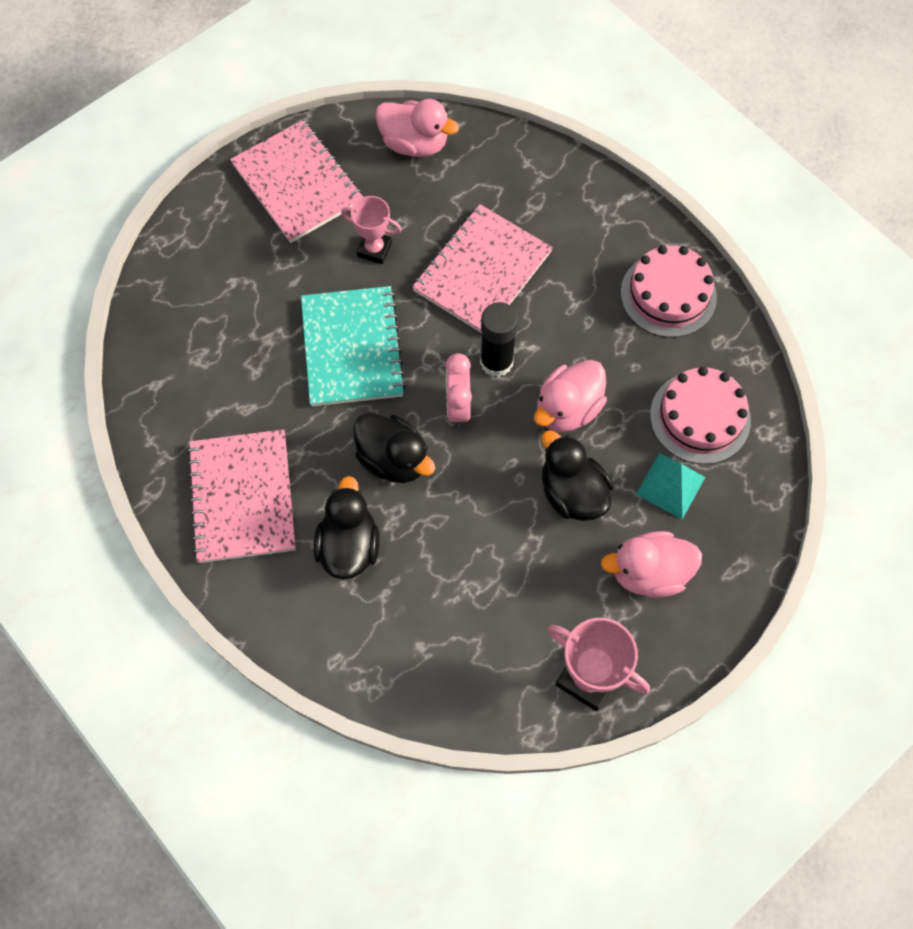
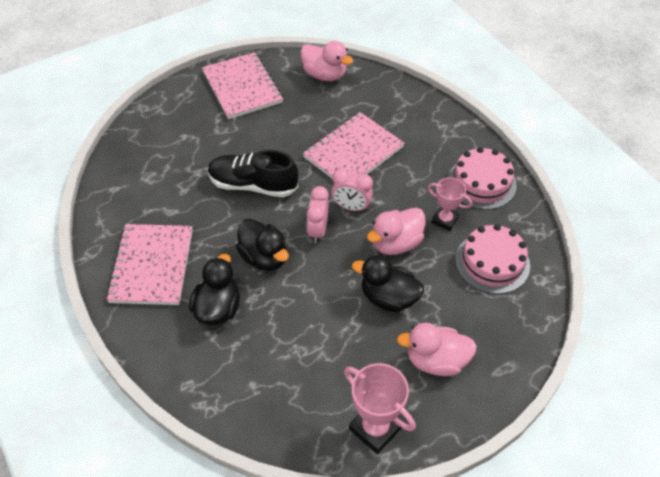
camera: 10 degrees right, 15 degrees down
(352, 348) = (253, 185): turquoise notebook -> black shoe
(374, 249) = (283, 130): pink trophy -> pink trophy (445, 220)
(496, 362) = (351, 207): black glue stick -> pink clock
(572, 493) = (388, 298): black duck -> black duck turned 45 degrees counterclockwise
(670, 485) = (462, 304): turquoise pyramid -> none

